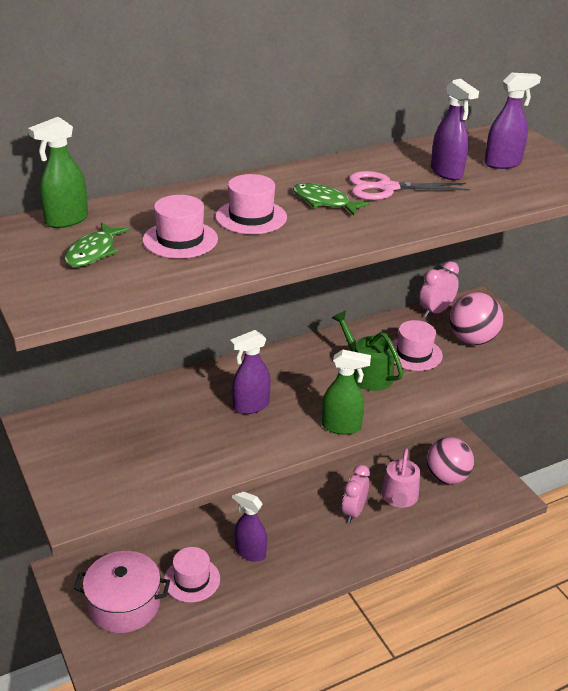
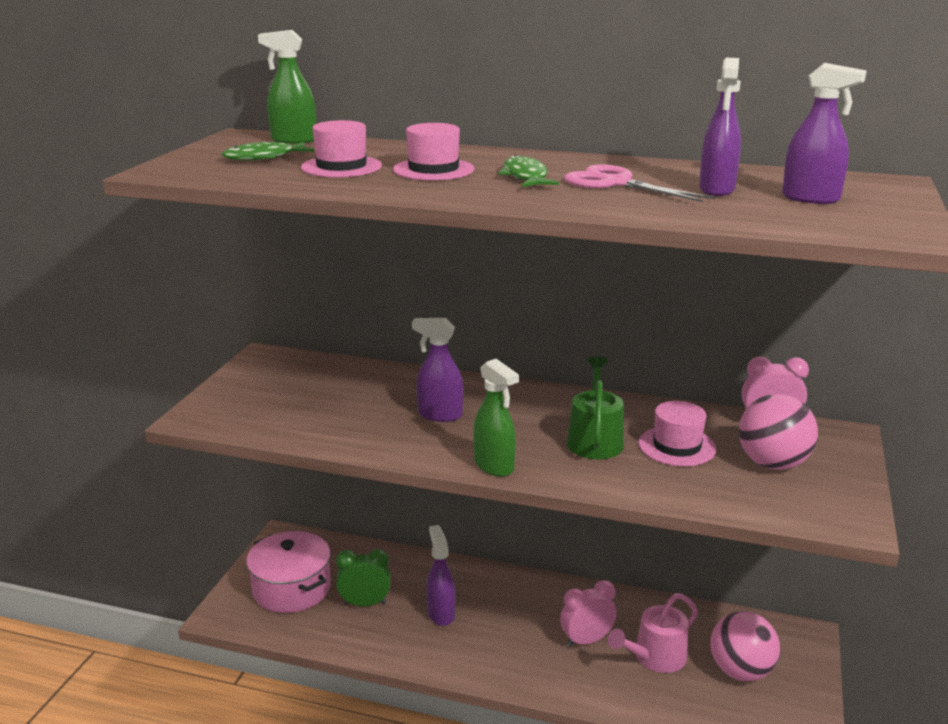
camera: 45 degrees right, 10 degrees down
(192, 579) = (365, 604): pink hat -> green clock

